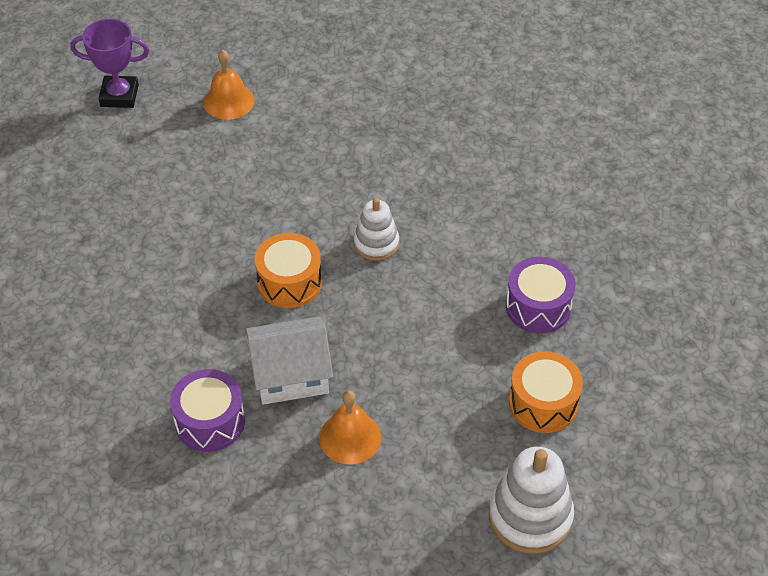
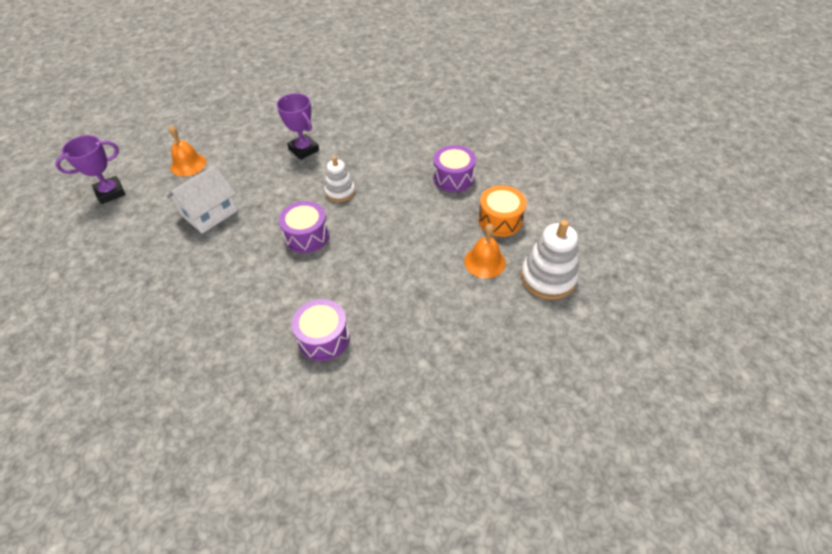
camera: 35 degrees left, 0 degrees up
(289, 282) = (307, 236): orange drum -> purple drum
(290, 375) = (351, 283): white house -> white house (209, 213)
(350, 437) = (416, 296): orange bell -> orange bell (484, 261)
(380, 155) = (304, 150): none -> purple trophy

